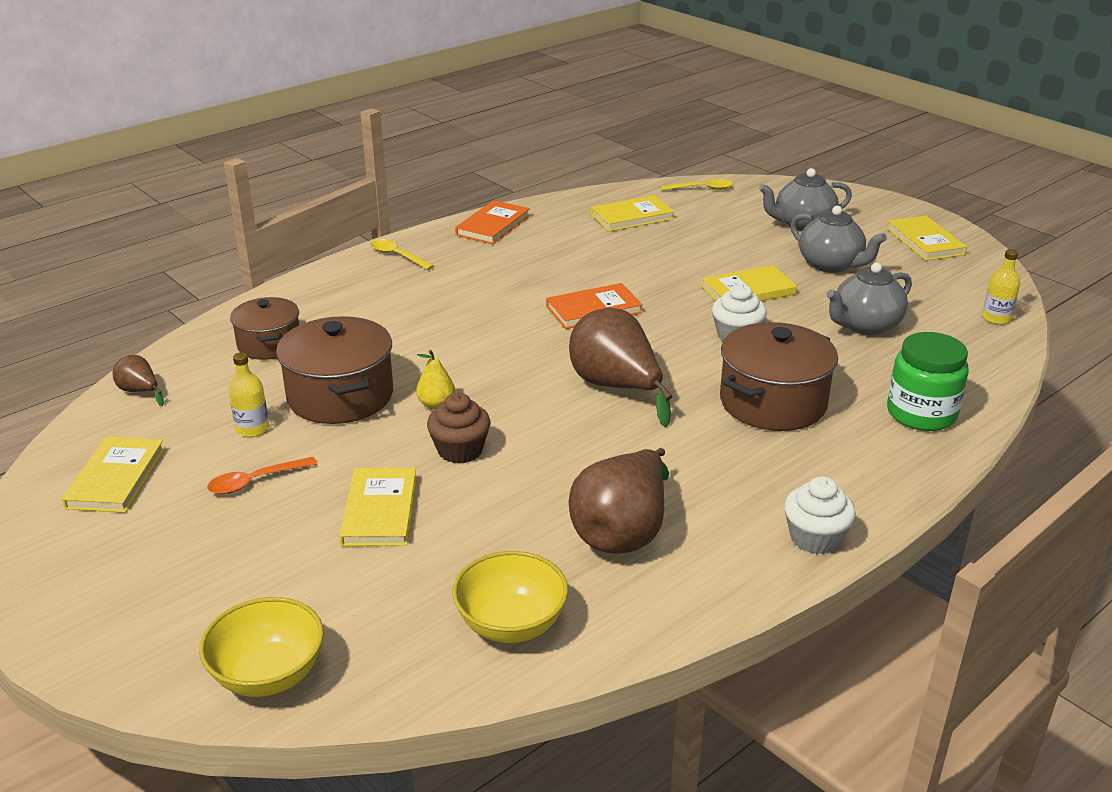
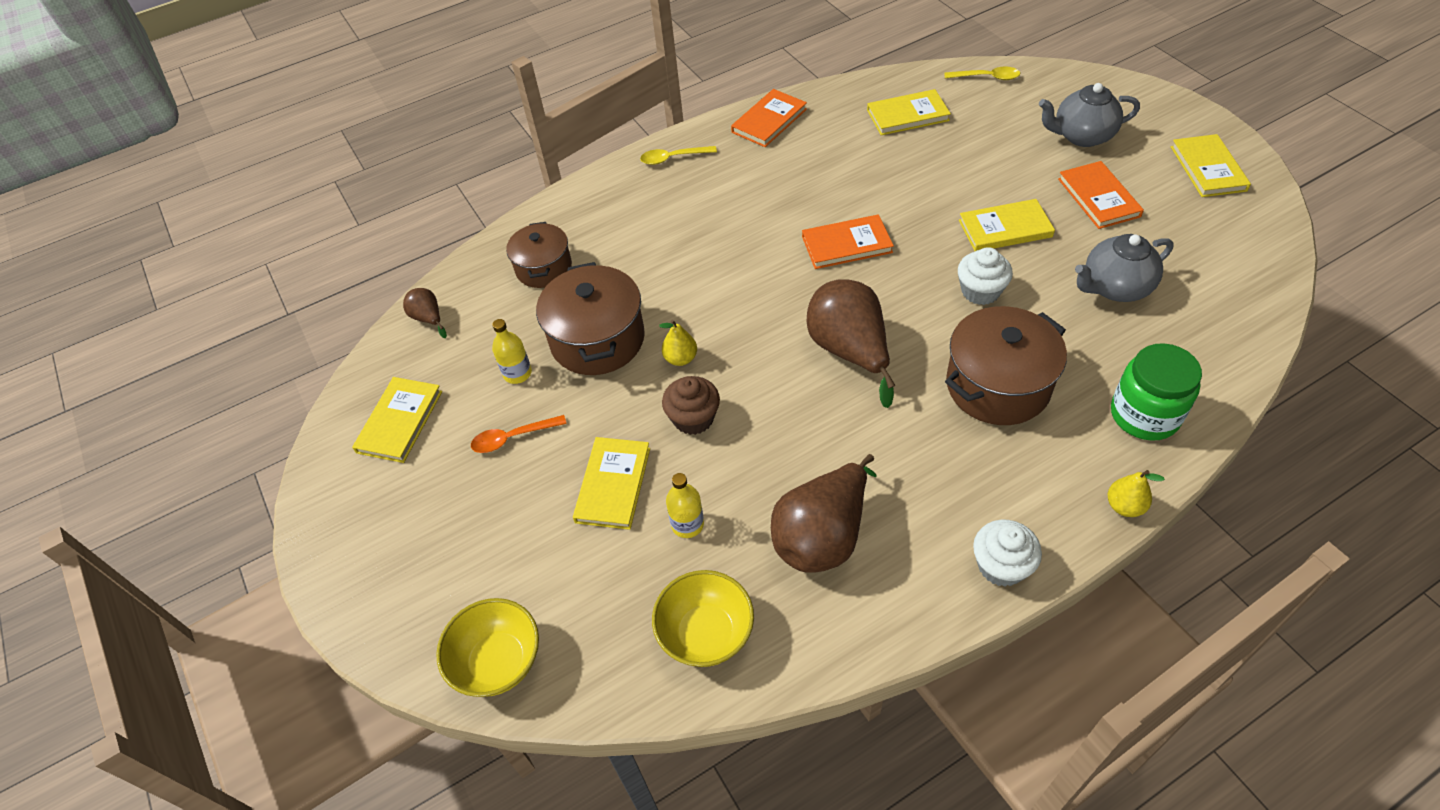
camera: 15 degrees right, 20 degrees up
(397, 256) = (673, 158): yellow spoon -> yellow spoon turned 60 degrees counterclockwise
(831, 265) = (1099, 197): grey teapot -> orange book
(923, 482) = (1124, 506): none -> yellow pear
(996, 318) = (1257, 287): yellow bottle -> yellow bottle (687, 524)

